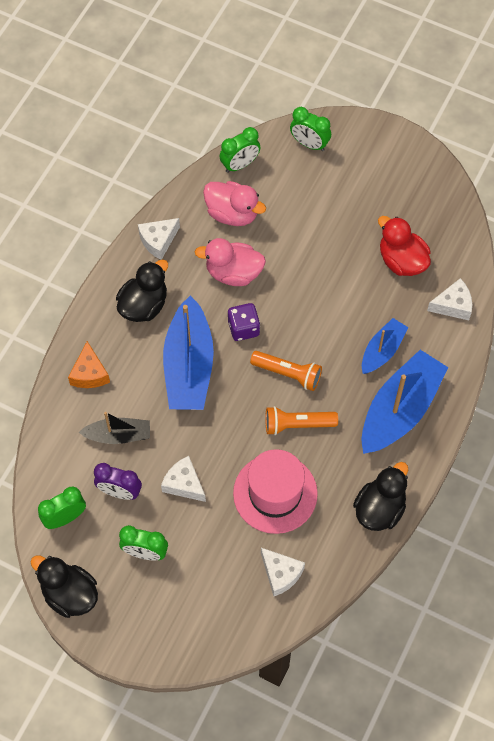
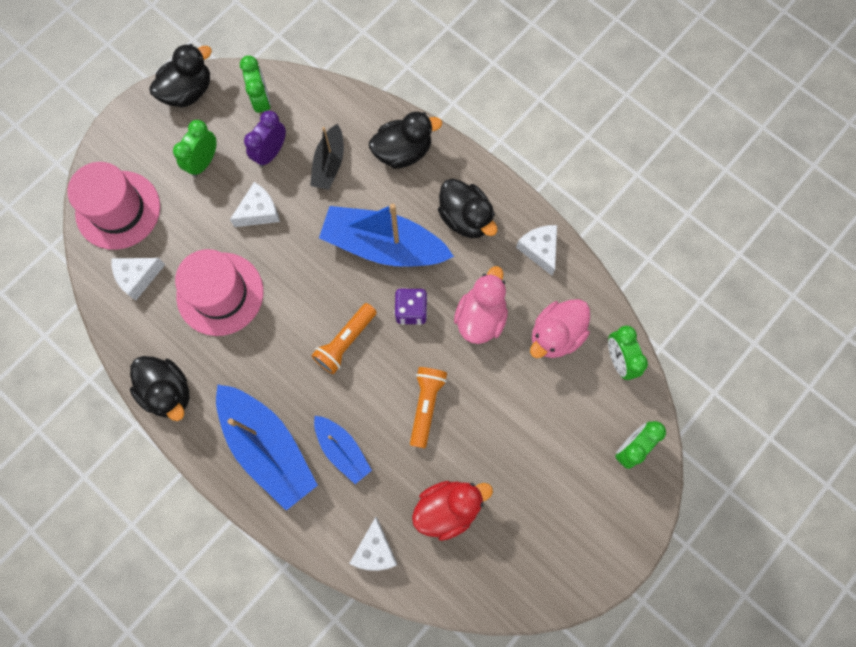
camera: 105 degrees right, 10 degrees up
(89, 373) = (403, 152): orange cheese -> black duck
(217, 618) = (118, 210): none -> pink hat
(297, 424) = (286, 335): orange flashlight -> orange flashlight (426, 405)

